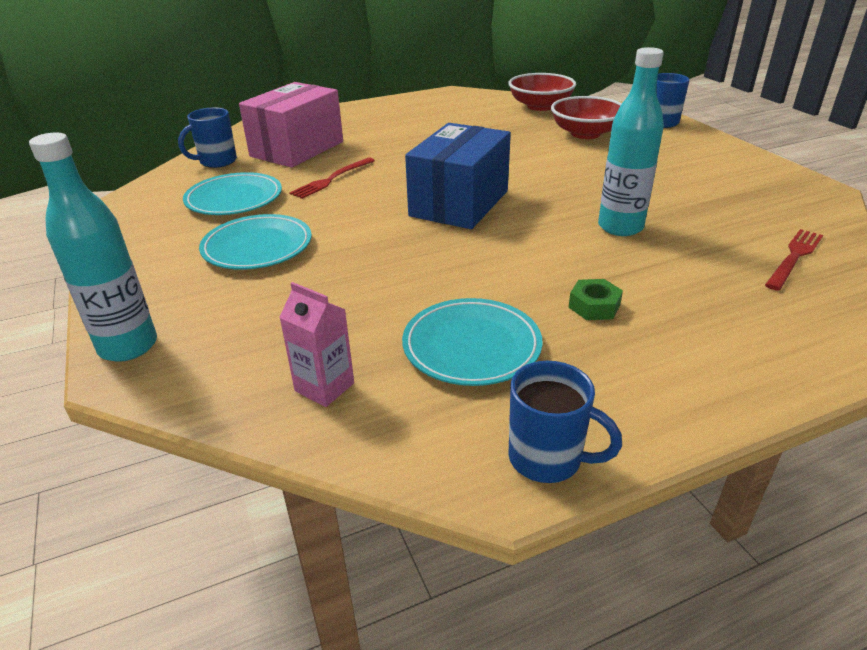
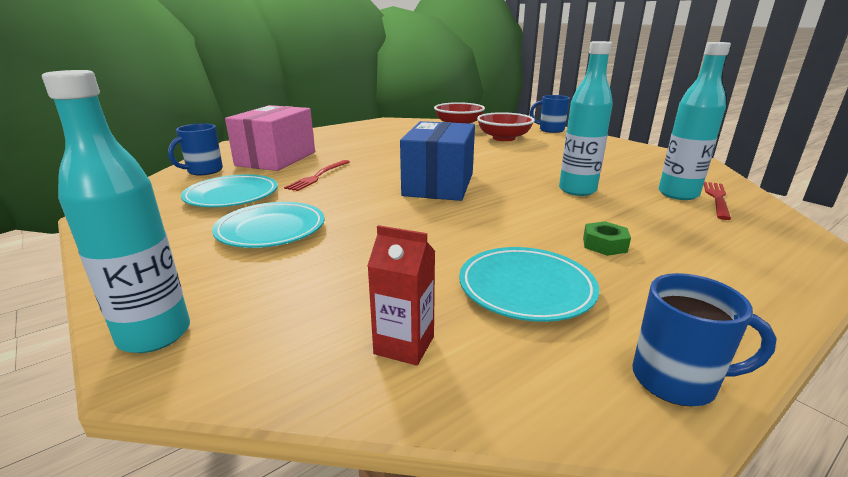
camera: 15 degrees left, 10 degrees down
(324, 387) = (404, 345): pink carton -> red carton
(747, 246) = (678, 194): none -> turquoise bottle

